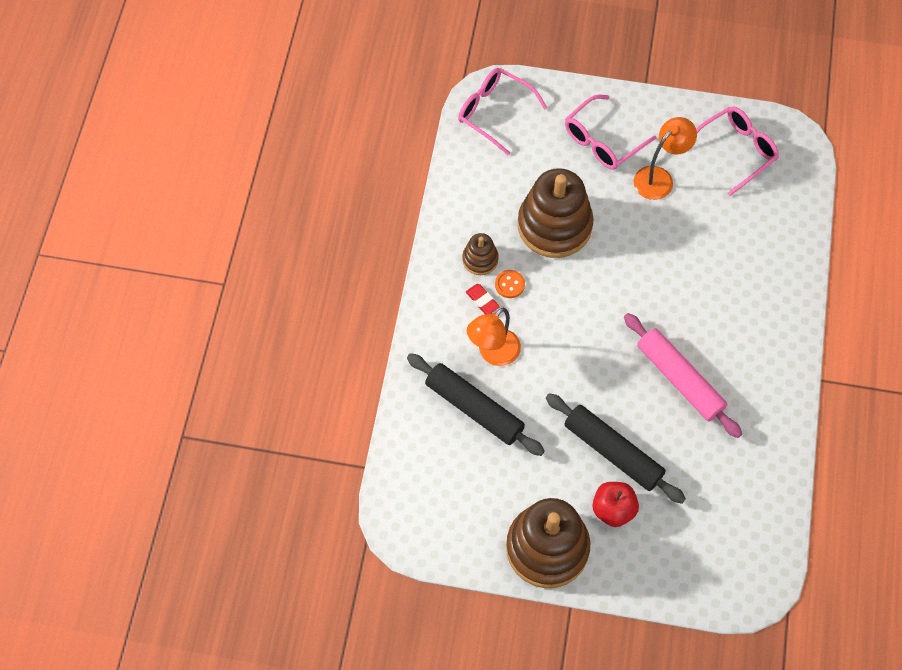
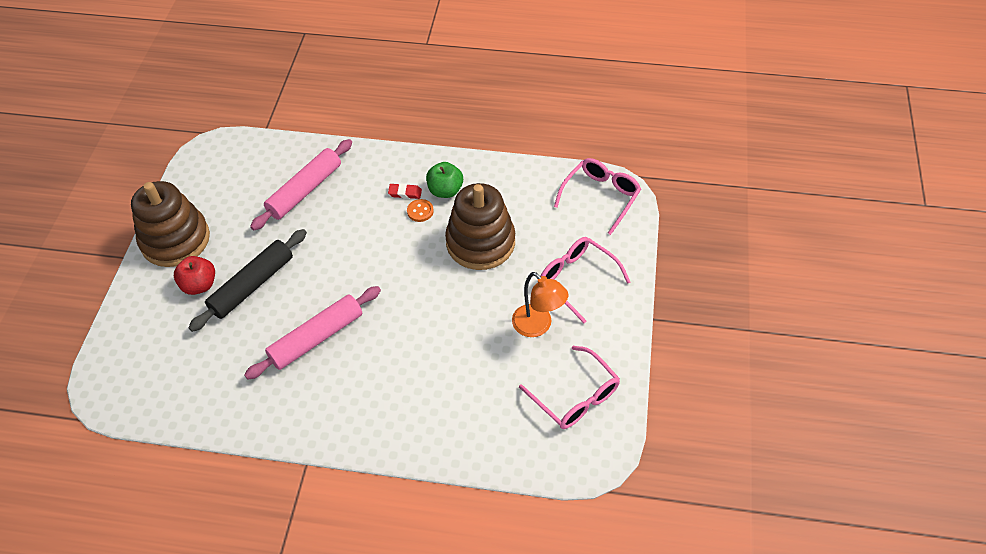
camera: 90 degrees right, 10 degrees down
(474, 408) = (305, 190): black rolling pin -> pink rolling pin
(480, 259) = (445, 190): brown stacking toy -> green apple
(482, 300) = (405, 193): red eraser -> red eraser turned 45 degrees clockwise
(493, 354) = (354, 201): orange lamp -> none

